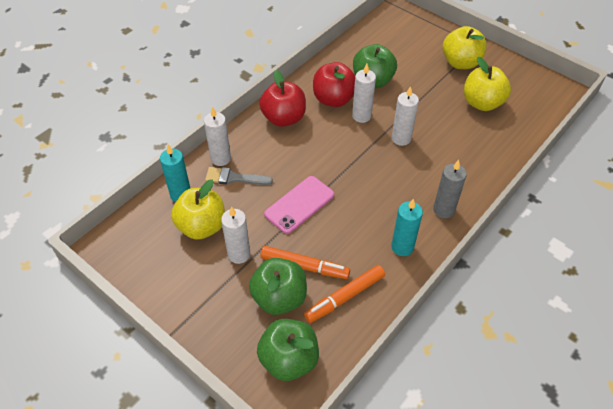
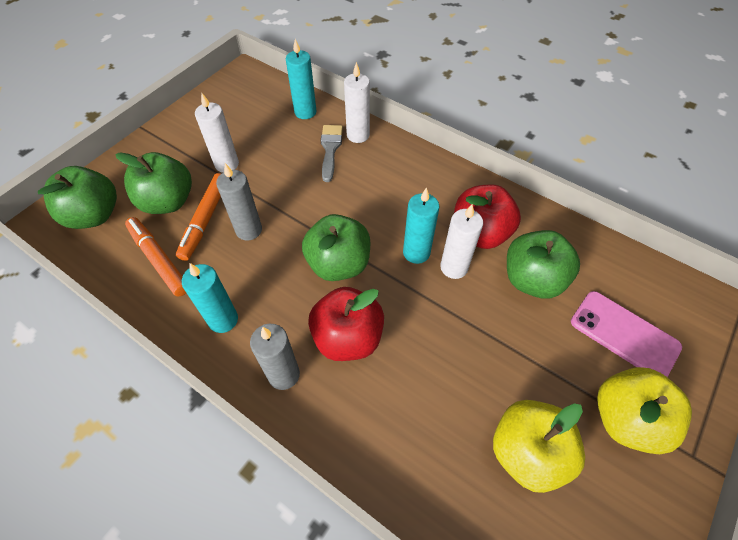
camera: 85 degrees right, 5 degrees up
(202, 226) = (264, 132): yellow apple -> none
(284, 118) = (432, 183): red apple -> red apple (348, 337)
(299, 204) = (293, 209): pink phone -> pink phone (624, 334)
(318, 234) = (249, 230): none -> grey candle
(348, 134) = (416, 252): none -> turquoise candle
(355, 177) = (338, 264): none -> green apple
(401, 138) = (417, 319): white candle -> none

